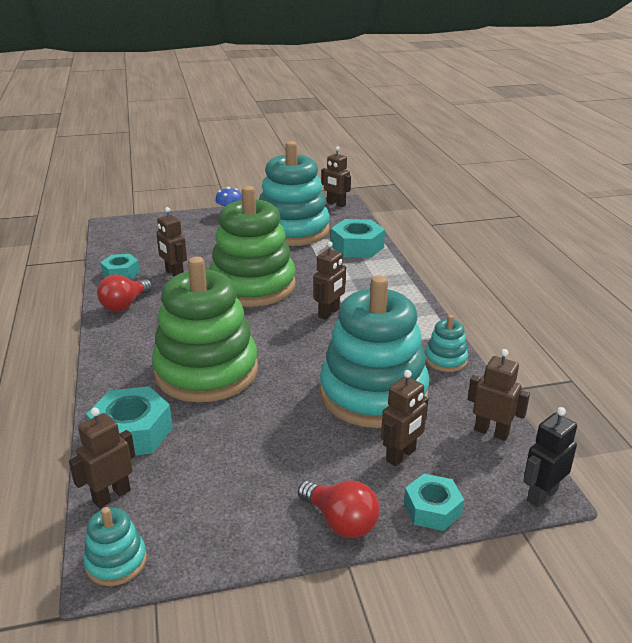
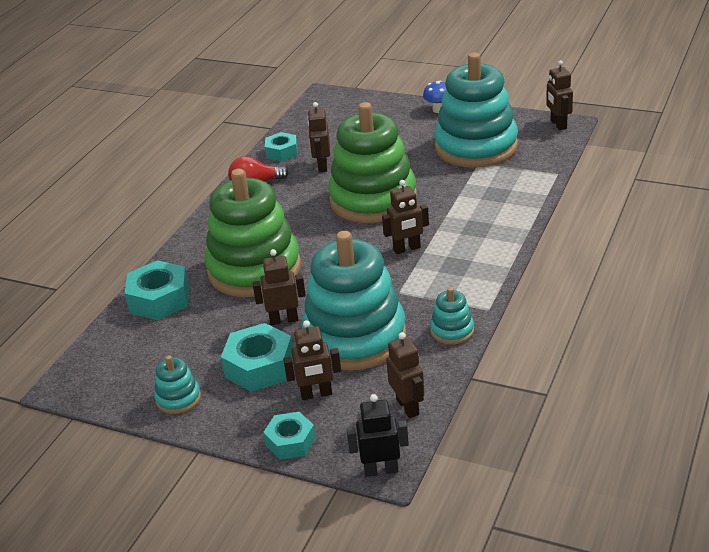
camera: 40 degrees right, 5 degrees up
(111, 496) = (107, 340): brown robot -> brown robot (284, 320)
(116, 562) = (72, 383): turquoise stacking toy -> turquoise stacking toy (178, 399)
(341, 522) = (221, 421): red light bulb -> none
(357, 247) = (517, 184): turquoise nut -> turquoise nut (259, 366)

